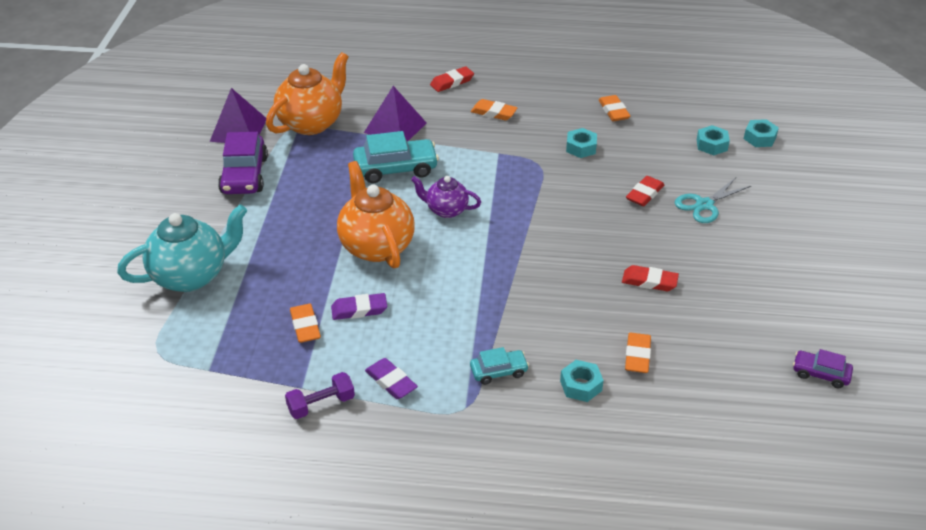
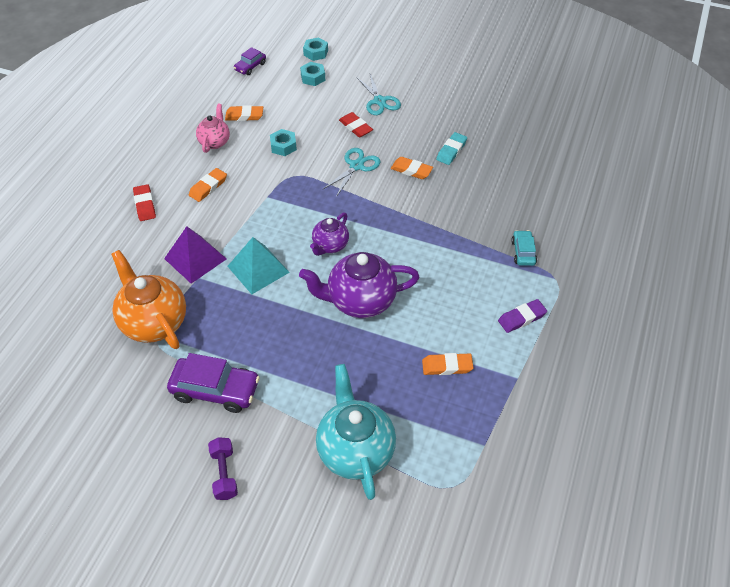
camera: 75 degrees left, 10 degrees up
(238, 129) = (133, 387): purple pyramid -> none
(321, 404) = (538, 367): purple dumbbell -> purple dumbbell (224, 473)
(359, 310) = (436, 325): purple eraser -> none
(376, 246) = (360, 301): orange teapot -> purple teapot
(395, 168) = (258, 269): turquoise car -> turquoise pyramid
(561, 101) = (215, 142): none -> pink teapot
(578, 207) = (357, 166): none -> turquoise scissors
(580, 385) = (544, 212): turquoise nut -> none
(637, 356) = (522, 176): orange eraser -> orange eraser (411, 170)
(649, 281) = (451, 151): red eraser -> turquoise eraser
(820, 374) = (554, 101): purple car -> purple car (250, 67)

